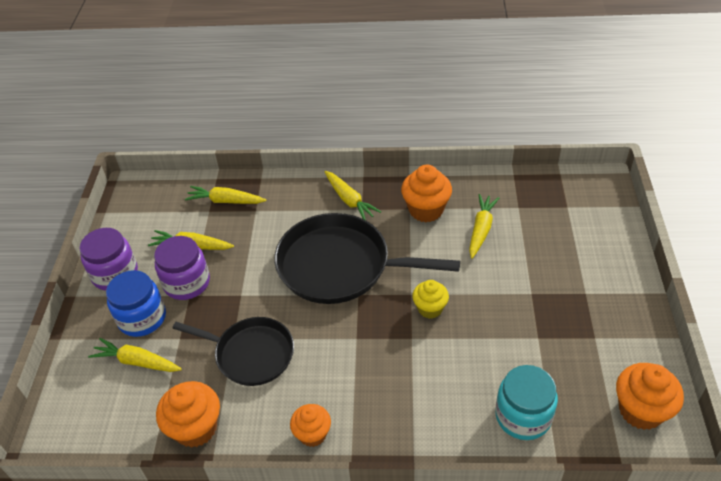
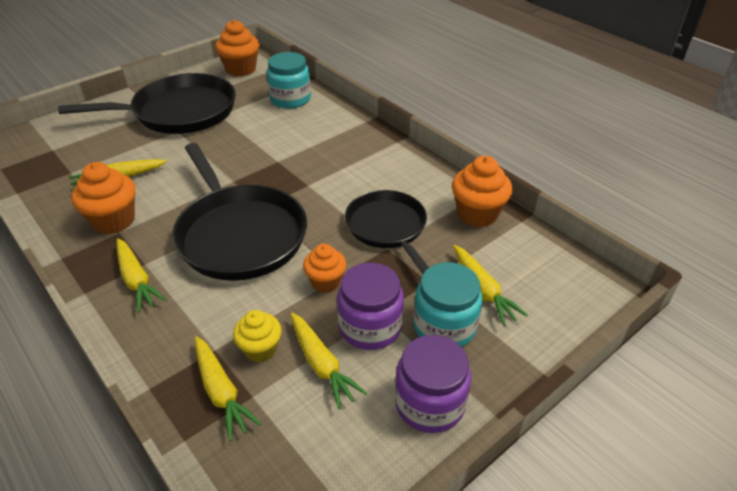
camera: 135 degrees left, 5 degrees down
(142, 318) = (444, 326): blue jar -> turquoise jar
(312, 434) = (406, 162): orange cupcake -> orange cupcake (325, 282)
(349, 200) = (136, 280): yellow carrot -> yellow carrot turned 135 degrees clockwise
(430, 309) = (239, 165): yellow cupcake -> yellow cupcake (260, 349)
(570, 309) = (179, 112): none -> black pan

